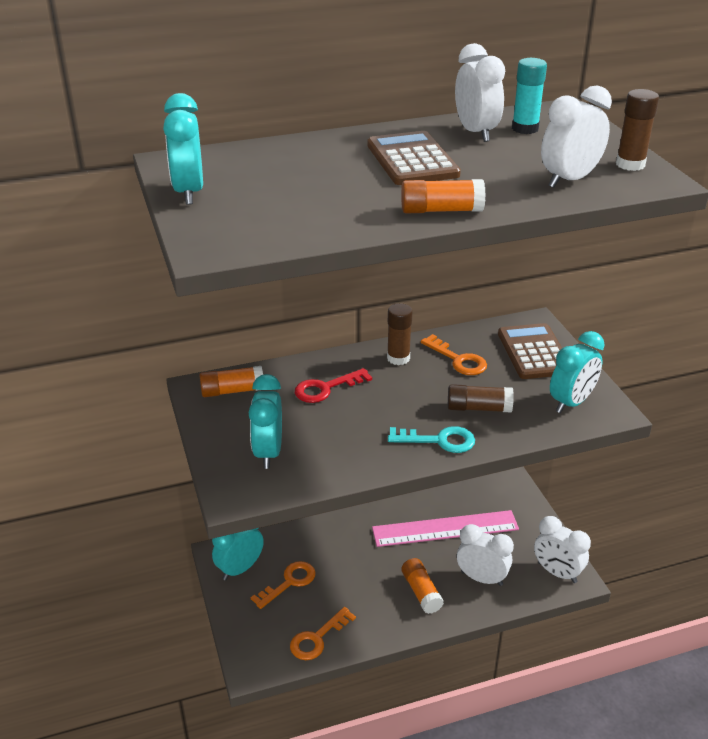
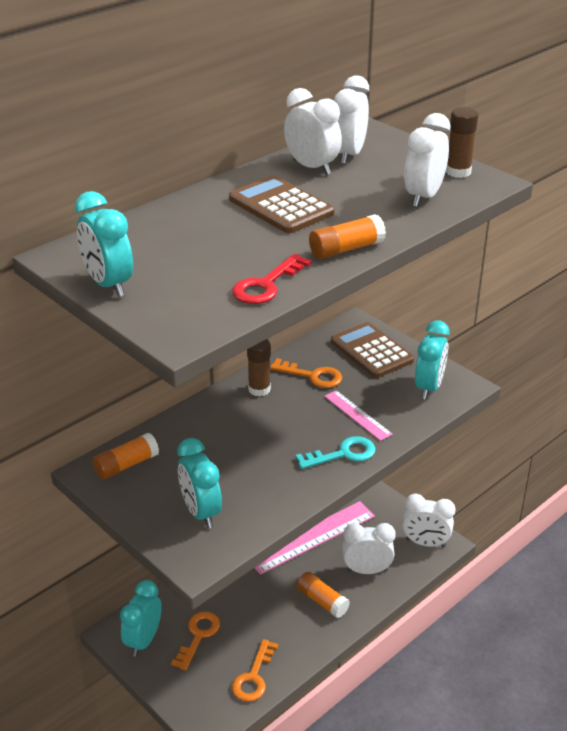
camera: 25 degrees left, 0 degrees up
(326, 388) = (213, 436): red key -> red key (266, 285)
(478, 408) = (357, 415): brown glue stick -> pink ruler
(525, 129) = (349, 155): turquoise glue stick -> white clock

